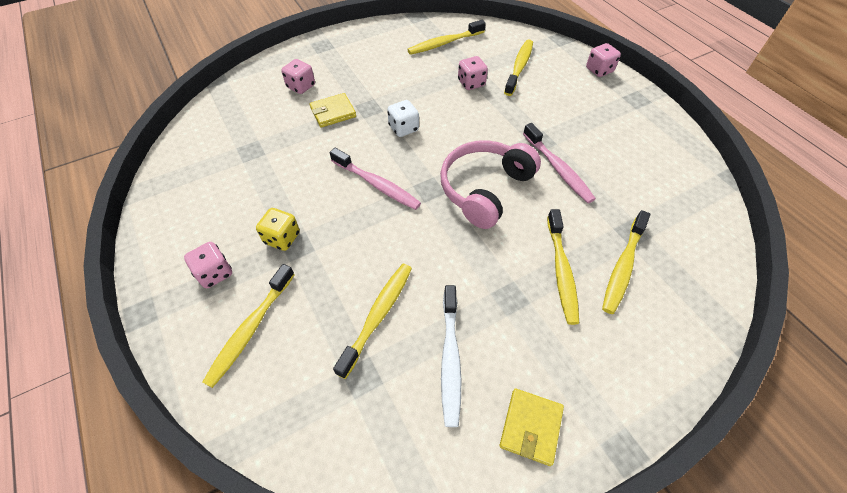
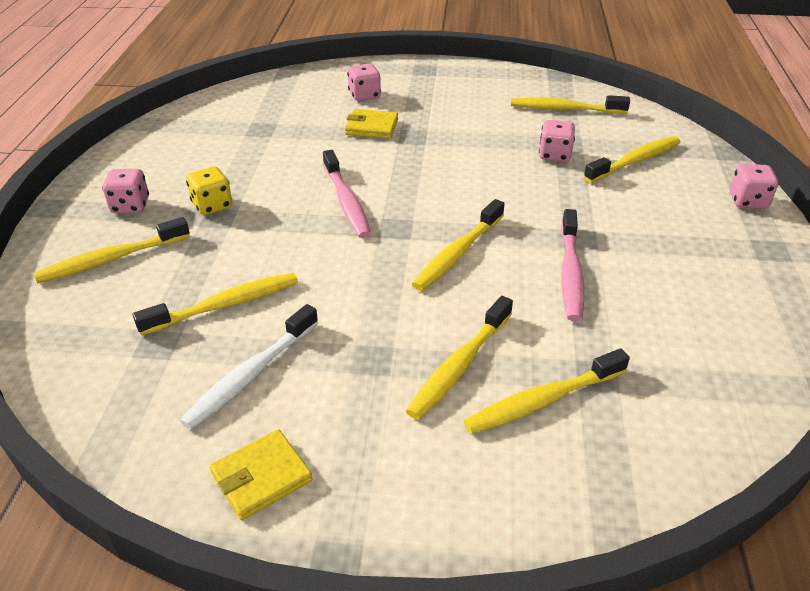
camera: 35 degrees right, 15 degrees down
(403, 128) = (429, 166): white dice -> none
(485, 189) = (457, 253): pink headphones -> yellow toothbrush

